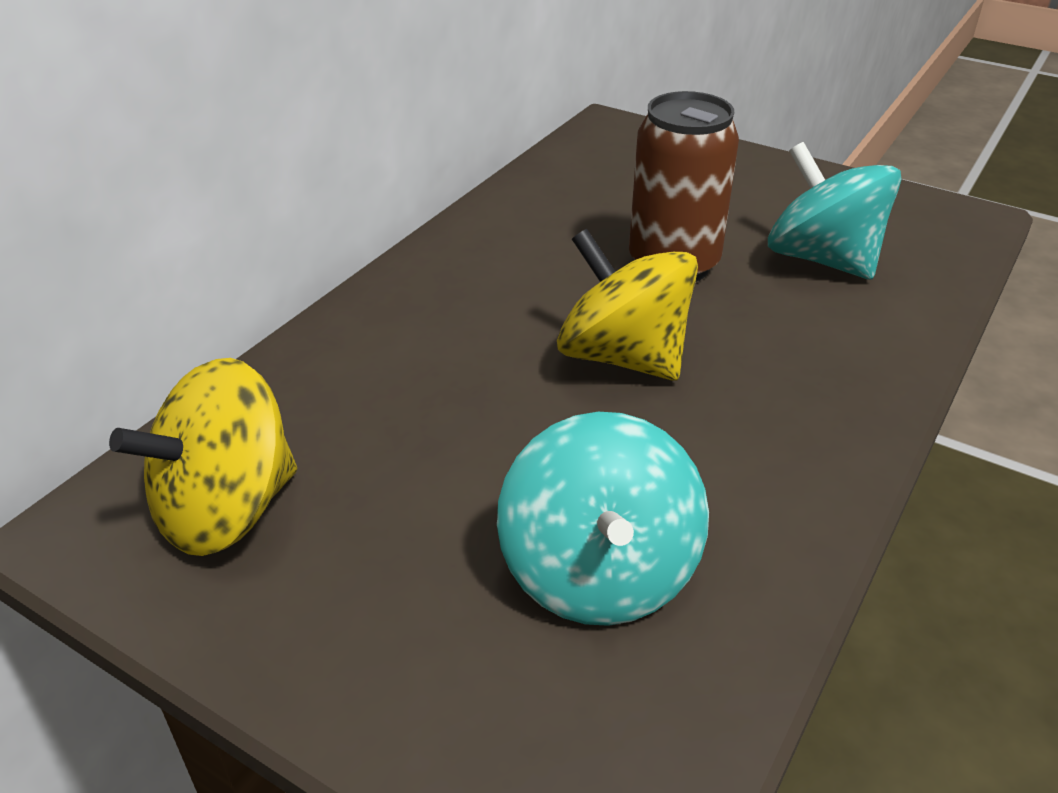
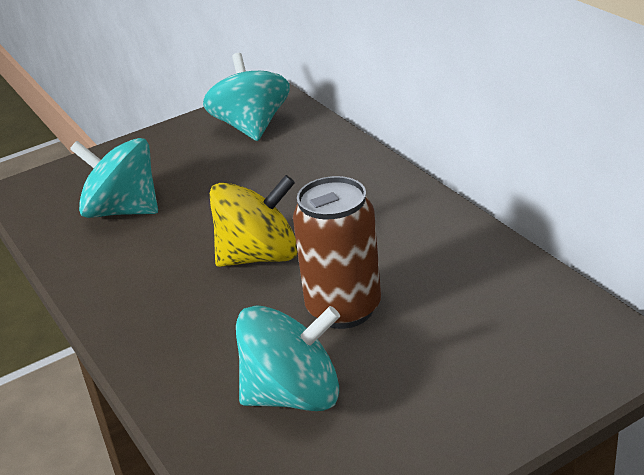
camera: 120 degrees right, 5 degrees down
(227, 509) = (251, 127): yellow spinning top -> turquoise spinning top

